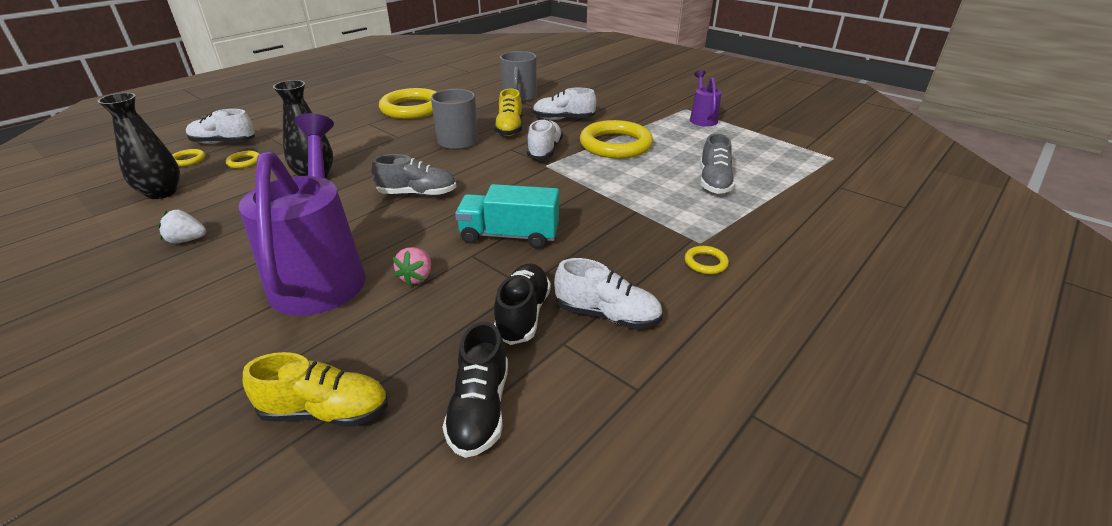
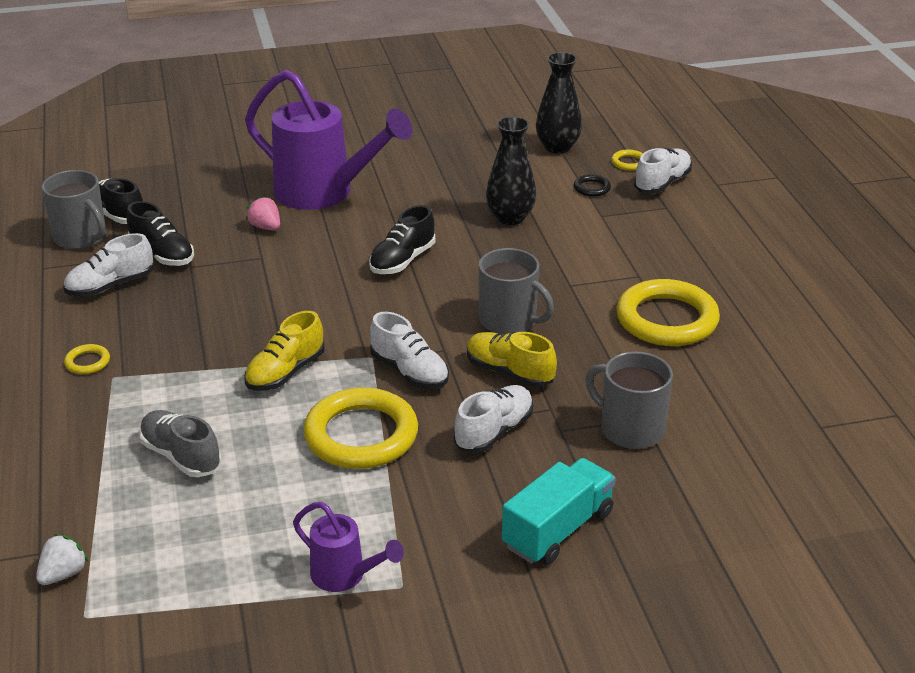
camera: 125 degrees right, 0 degrees up
(187, 240) = (447, 152): white strawberry -> white strawberry (63, 574)
(244, 162) = (592, 188): yellow ring -> black ring
(325, 411) = (182, 173): yellow shoe -> yellow shoe (285, 372)
(417, 194) = (402, 260): grey shoe -> black shoe
(509, 235) = (264, 283): turquoise truck -> turquoise truck (558, 530)
(552, 401) = (81, 237): none -> grey mug

